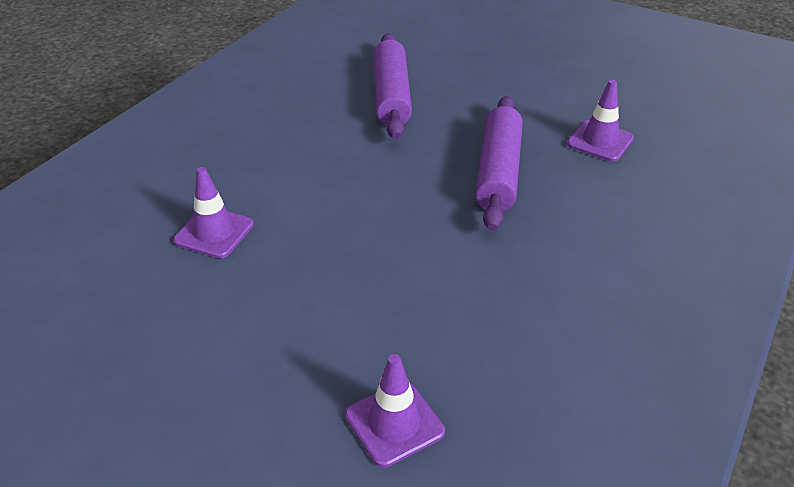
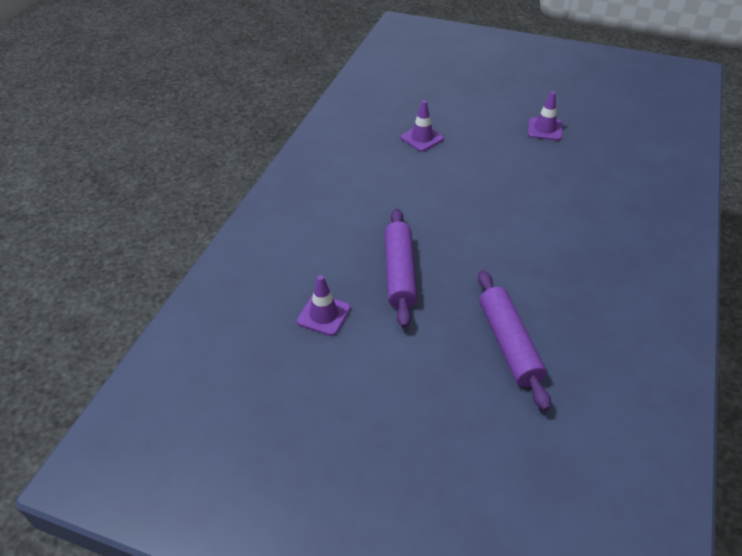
camera: 170 degrees right, 5 degrees up
(214, 232) = (560, 205): purple traffic cone -> purple traffic cone (545, 129)

